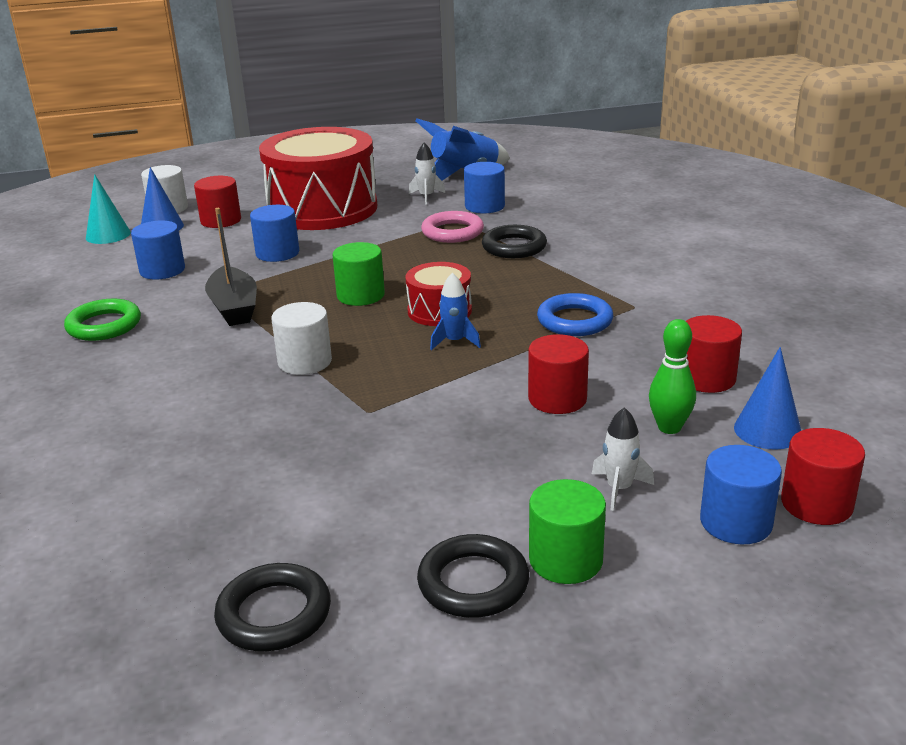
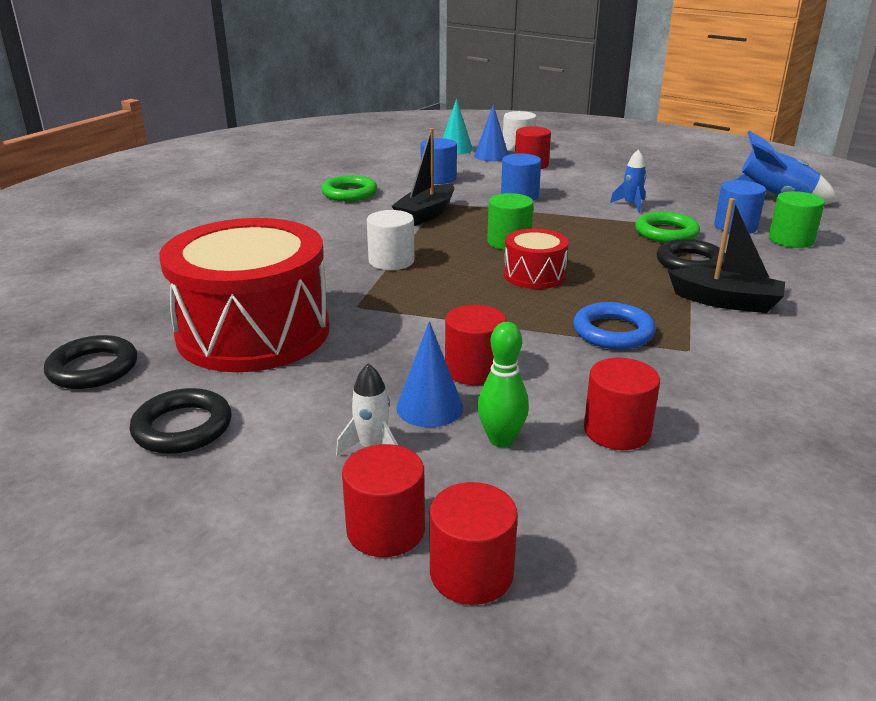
camera: 50 degrees right, 0 degrees up
(322, 209) = (609, 182): red drum -> red drum (253, 332)
(426, 197) = (703, 203): white rocket -> none
(452, 232) = (666, 233): pink ring -> green ring
(455, 341) = (498, 298): blue rocket -> blue rocket (631, 205)
(565, 560) = (246, 457): green cylinder -> green cylinder (791, 240)
(588, 263) = (725, 302): none -> black boat
(736, 522) = (385, 530): blue cylinder -> red cylinder
(767, 430) = (570, 498): blue cone -> blue cone (429, 407)

